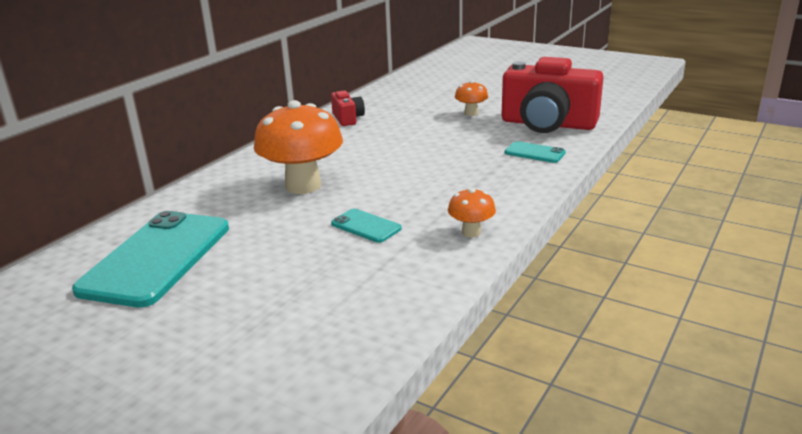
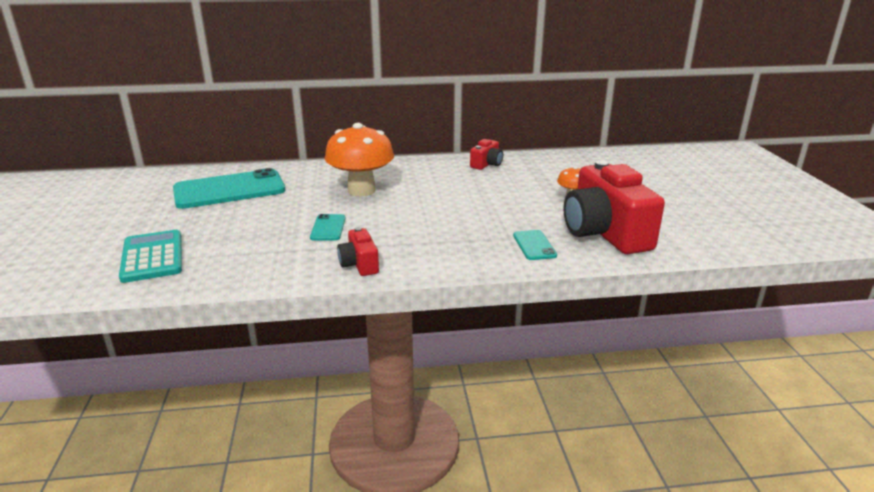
camera: 50 degrees right, 0 degrees up
(272, 355) = (152, 257): none -> turquoise calculator
(471, 232) = (359, 264): orange mushroom -> red camera

